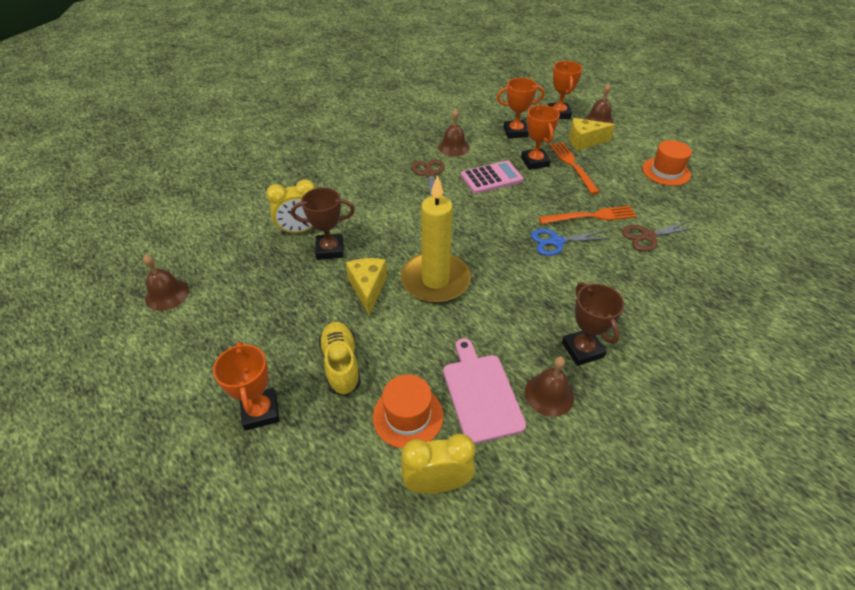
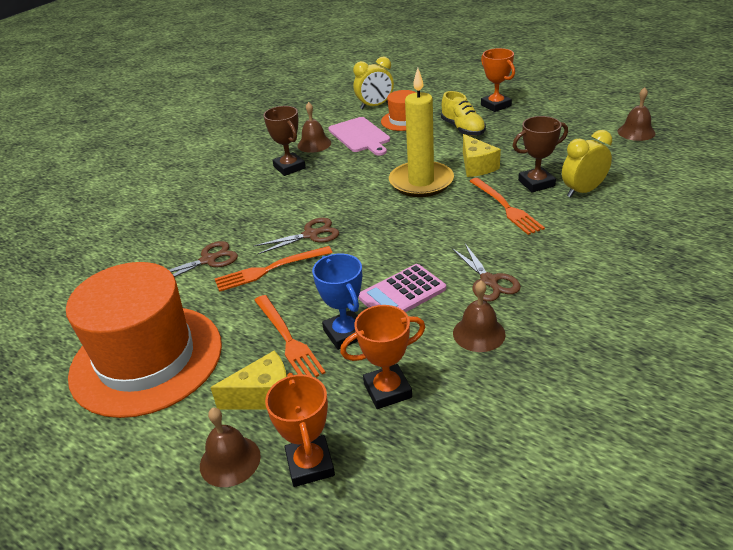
camera: 170 degrees right, 10 degrees down
(376, 230) = (506, 207): none -> orange fork
(535, 162) = (345, 333): orange trophy -> blue trophy
(556, 242) = (311, 235): blue scissors -> brown scissors
(666, 171) = (146, 359): orange hat -> orange hat, size x2.10

